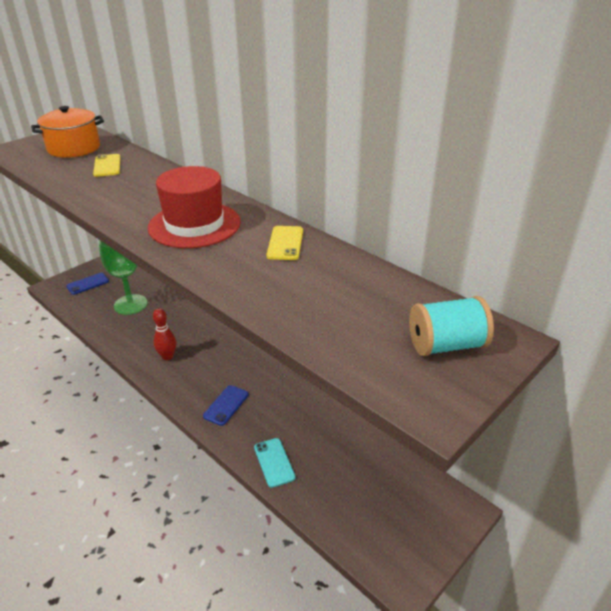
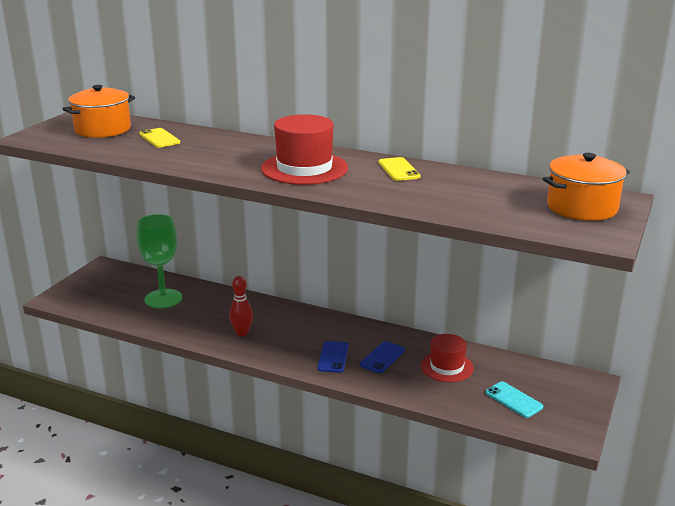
camera: 20 degrees left, 10 degrees down
(88, 284) = (96, 290): blue phone -> blue phone (382, 357)
(274, 462) = (411, 387): turquoise phone -> turquoise phone (513, 400)
(324, 446) = (447, 367): none -> red hat
(446, 345) = (582, 207): turquoise spool -> orange pot

